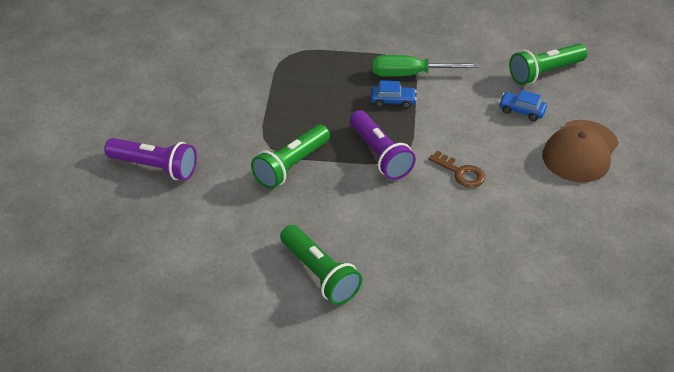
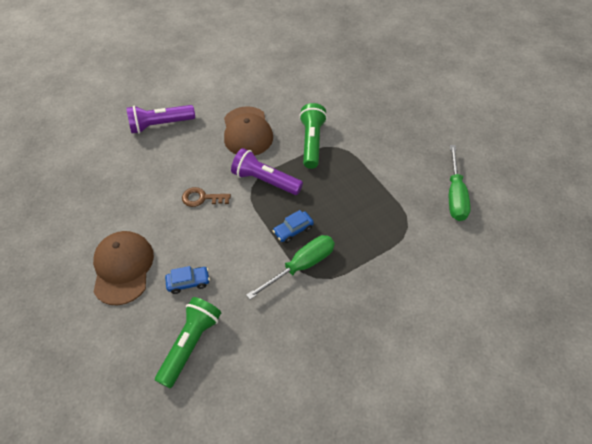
camera: 145 degrees right, 10 degrees up
(155, 167) = (384, 99): purple flashlight -> purple flashlight (160, 125)
(218, 53) = (455, 195): none -> green screwdriver
(319, 274) = (238, 96): green flashlight -> none
(351, 218) = (247, 131): none -> brown cap

